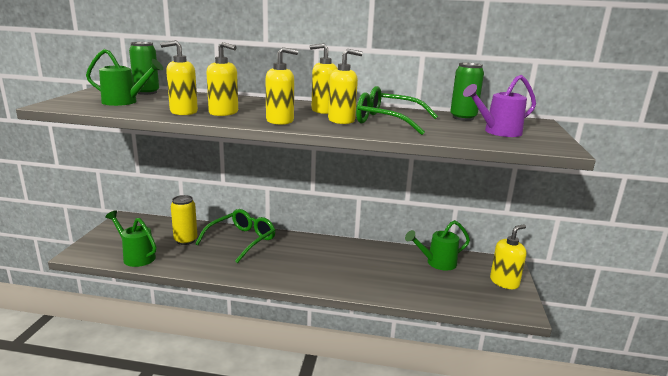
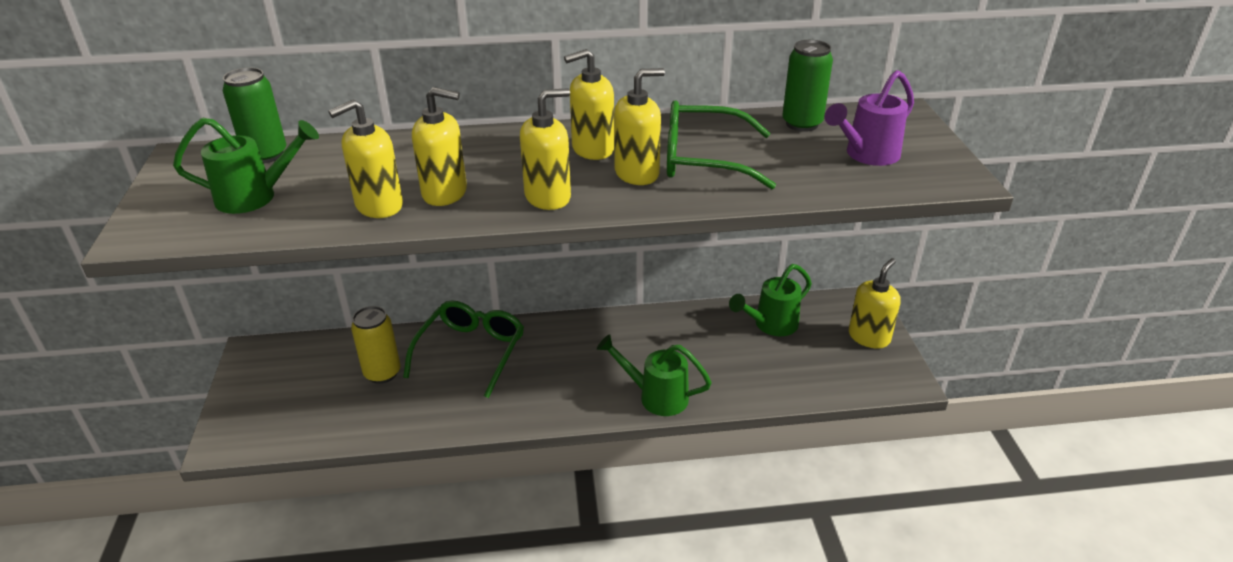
camera: 15 degrees left, 15 degrees up
(136, 256) = (322, 425): green watering can -> green watering can (656, 396)

